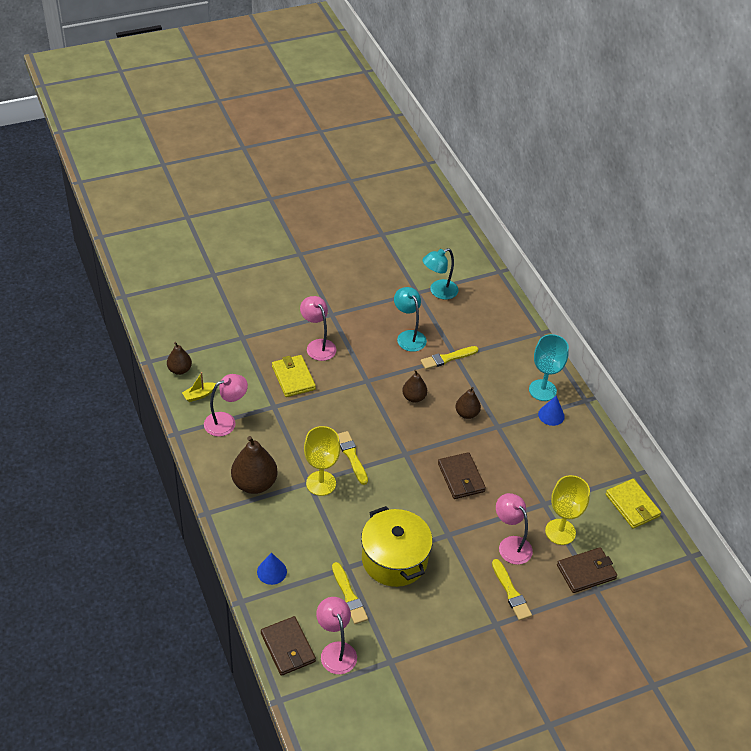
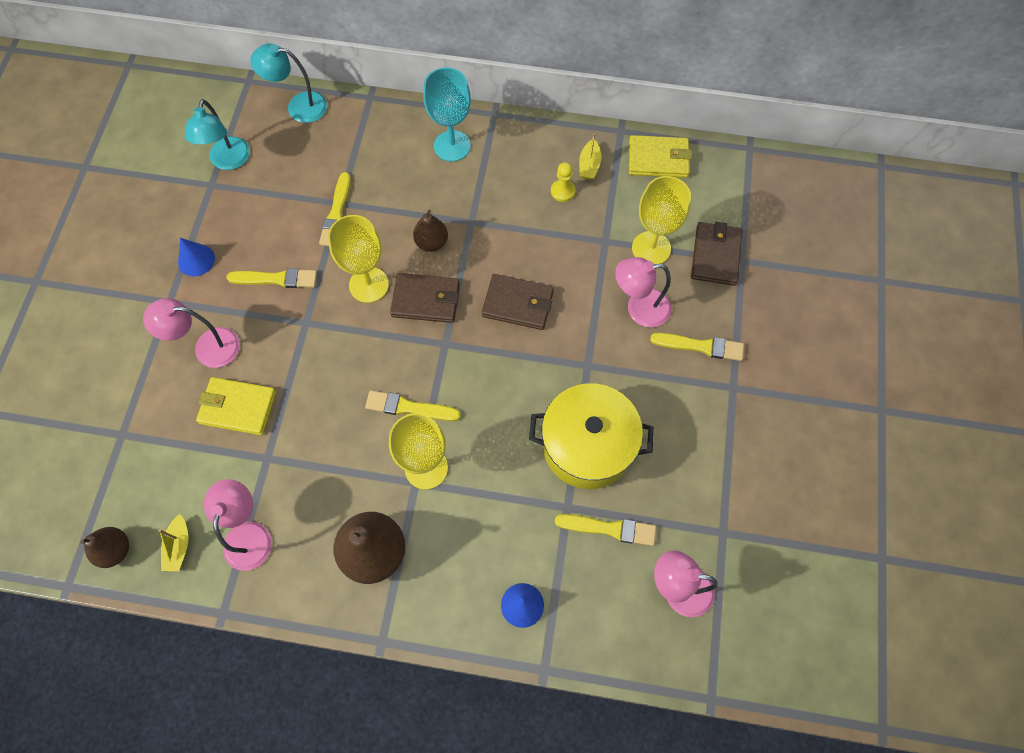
camera: 55 degrees left, 20 degrees up
(288, 647) = (643, 646): brown wallet -> brown wallet (426, 300)
(383, 353) = (276, 279): none -> yellow brush
(408, 336) = (272, 235): turquoise lamp -> turquoise lamp (298, 106)
(414, 397) = (369, 285): brown pear -> yellow goblet
(551, 415) = (492, 159): blue cone -> blue cone (196, 260)
(560, 463) = (562, 191): none -> yellow pawn
(592, 469) = (589, 165): none -> yellow boat

